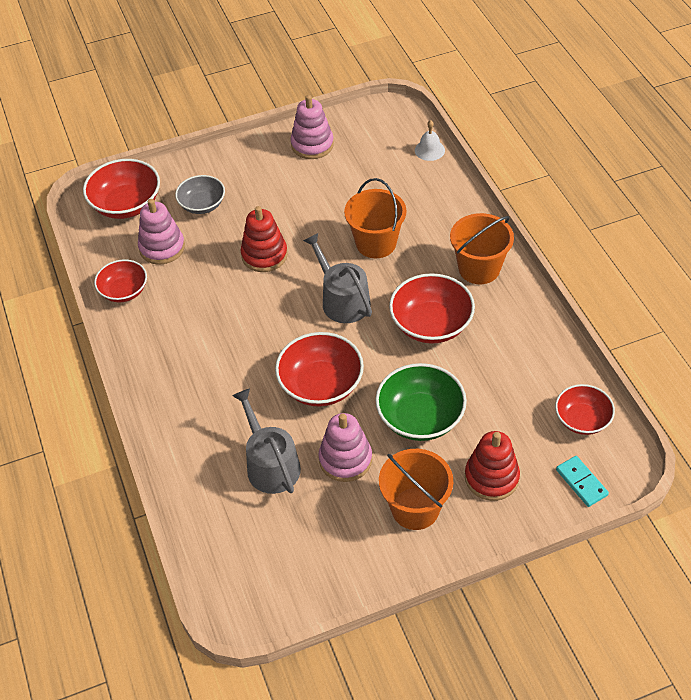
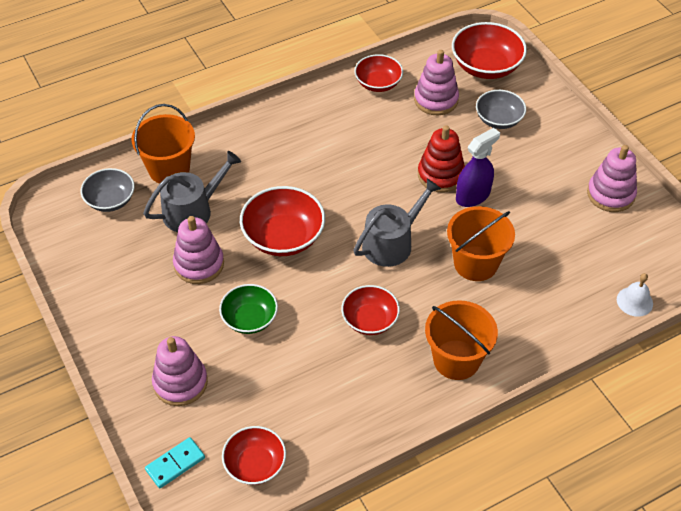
camera: 80 degrees right, 0 degrees up
(239, 545) = (110, 200): none -> grey bowl
(295, 235) = (473, 195): none -> purple spray bottle
(415, 508) = (145, 322): orange bucket -> orange bucket (169, 169)
(420, 417) = (249, 319): green bowl -> green bowl, size x0.65
(431, 324) = (370, 320): red bowl -> red bowl, size x0.65
(491, 477) = (180, 383): red stacking toy -> pink stacking toy

